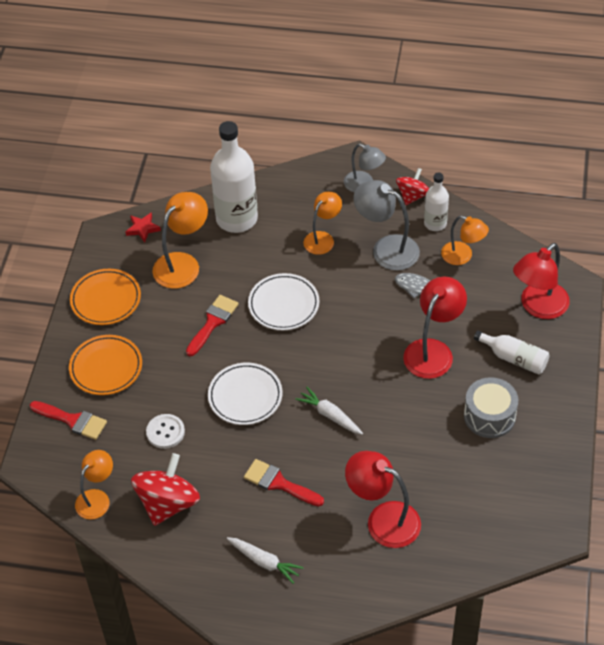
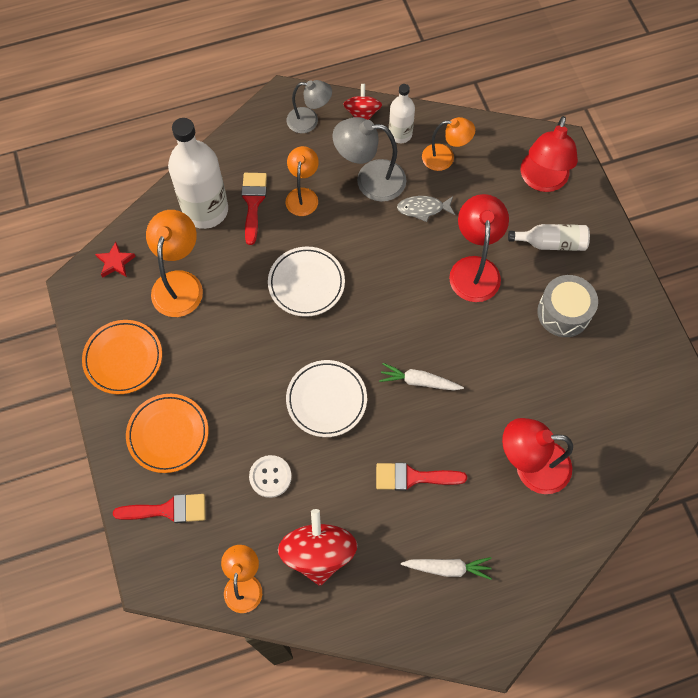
camera: 30 degrees left, 15 degrees up
(213, 322) = (248, 334): red brush -> red brush (253, 202)

